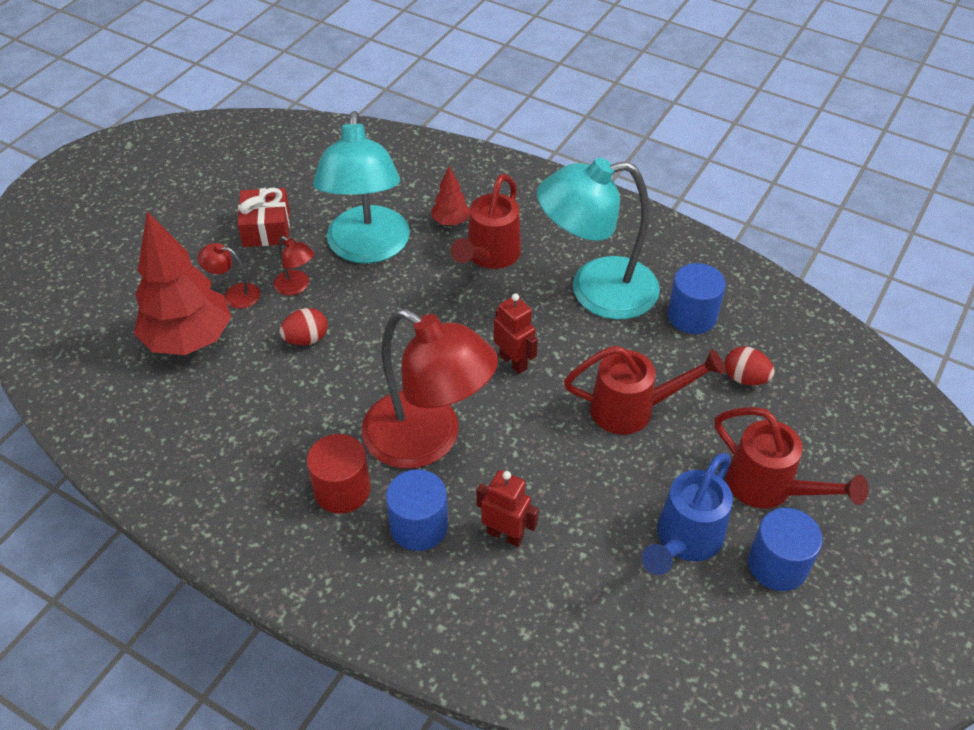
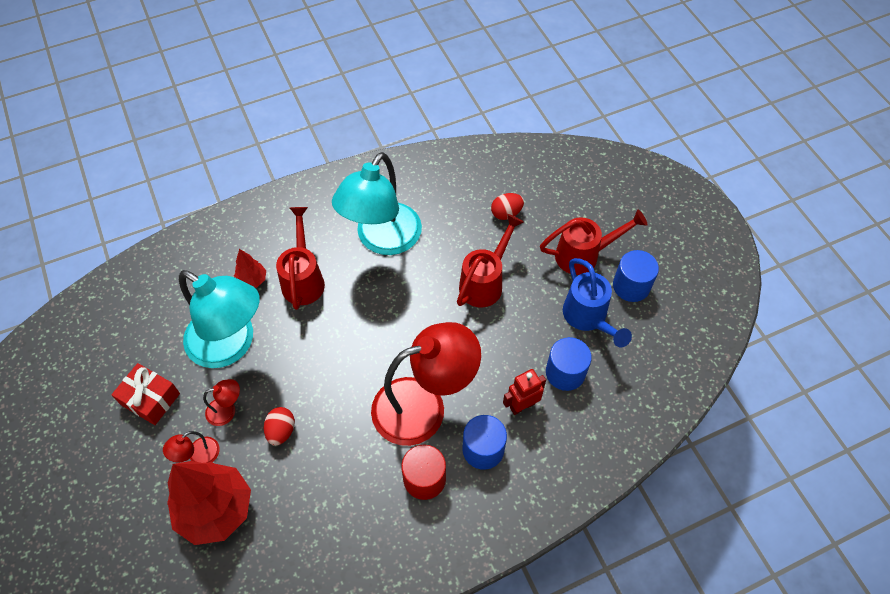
camera: 55 degrees left, 10 degrees up
(489, 256) = (303, 278): red watering can -> red watering can turned 150 degrees counterclockwise
(513, 362) = (401, 320): red robot -> none
(692, 316) = (442, 206): blue cylinder -> blue cylinder (565, 372)

